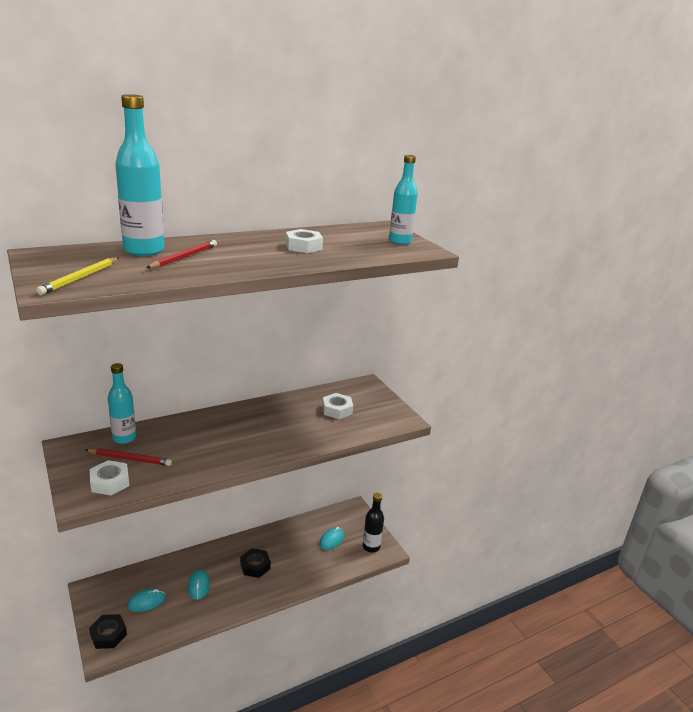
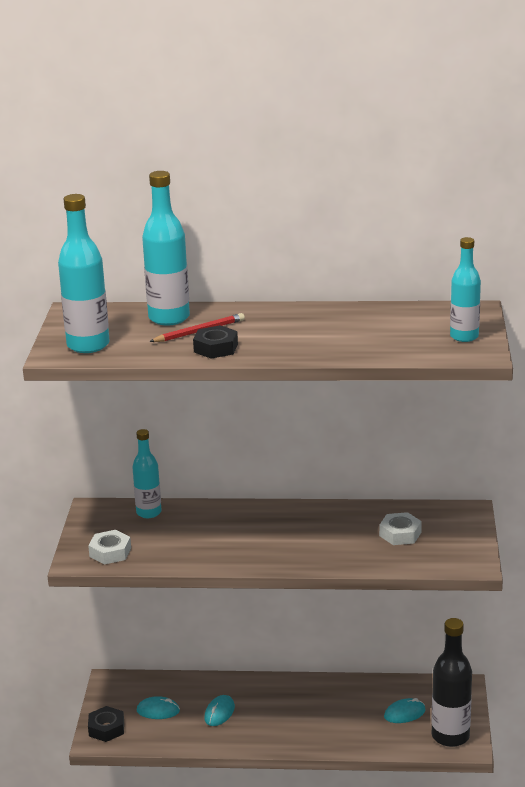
camera: 35 degrees right, 0 degrees up
(80, 278) = (88, 345): yellow pencil -> turquoise bottle
(130, 459) = (141, 535): red pencil -> none
(255, 566) = (293, 713): black nut -> black nut (216, 348)
(303, 246) = (338, 331): white nut -> none
(371, 547) = (450, 736): black bottle -> black bottle, size x1.51

